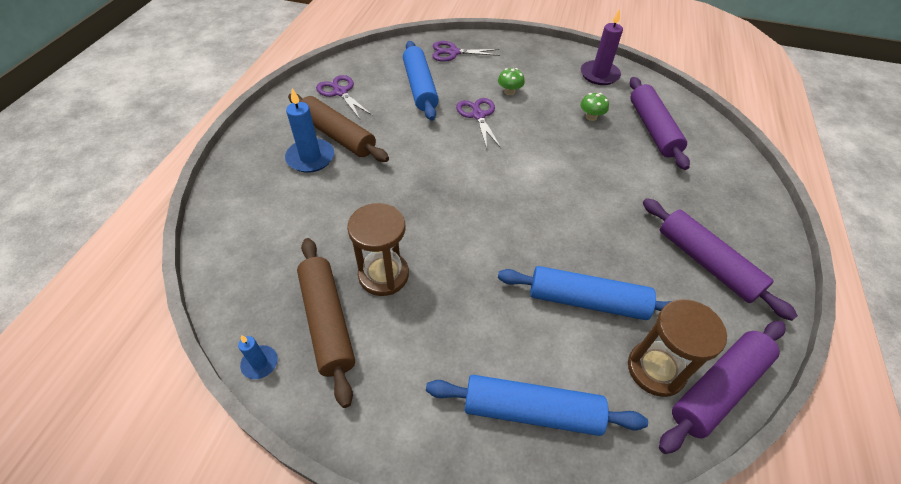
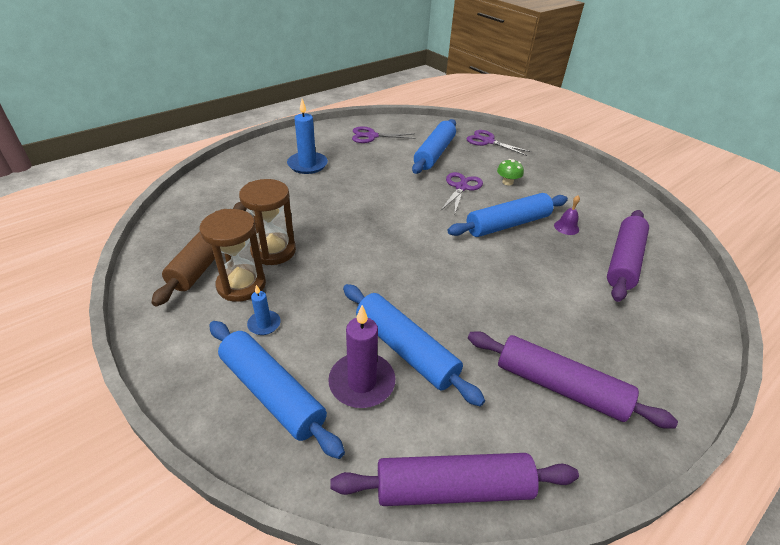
camera: 35 degrees right, 10 degrees down
(260, 363) = (146, 258): blue candle -> blue candle (264, 324)
(337, 135) = (340, 159): brown rolling pin -> none
(340, 92) = (372, 136): purple scissors -> purple scissors turned 90 degrees counterclockwise
(548, 136) = (508, 224): none -> blue rolling pin
(591, 117) = (566, 227): green mushroom -> purple bell
(599, 75) = (612, 201): purple candle -> purple candle (362, 382)
(655, 369) = (408, 433): brown hourglass -> brown hourglass (241, 285)
(706, 263) = (559, 387): purple rolling pin -> purple rolling pin turned 60 degrees counterclockwise

